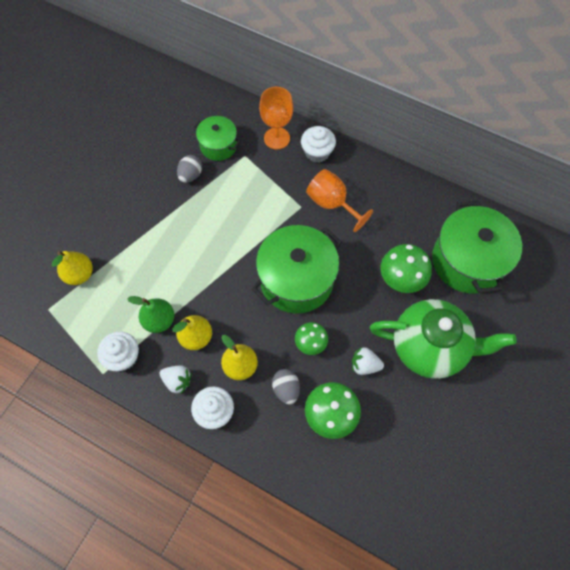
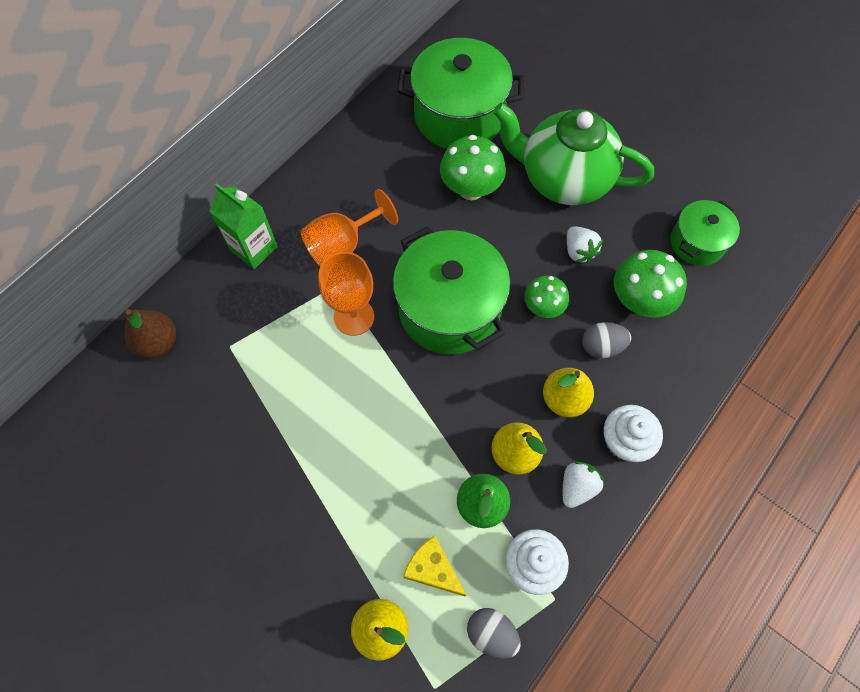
camera: 80 degrees left, 0 degrees up
(116, 297) = (432, 569): none -> yellow cheese
(190, 175) = (241, 430): grey egg -> grey egg (491, 633)
(218, 146) = (199, 382): green pot -> green pot (697, 243)
(240, 118) = (158, 343): none -> brown pear
(277, 138) = (212, 297): orange goblet -> orange goblet (354, 317)
(317, 152) = (254, 248): white cupcake -> green carton
(364, 365) = (579, 251): white strawberry -> white strawberry turned 45 degrees counterclockwise
(429, 347) = (564, 179): green teapot -> green teapot turned 90 degrees counterclockwise

